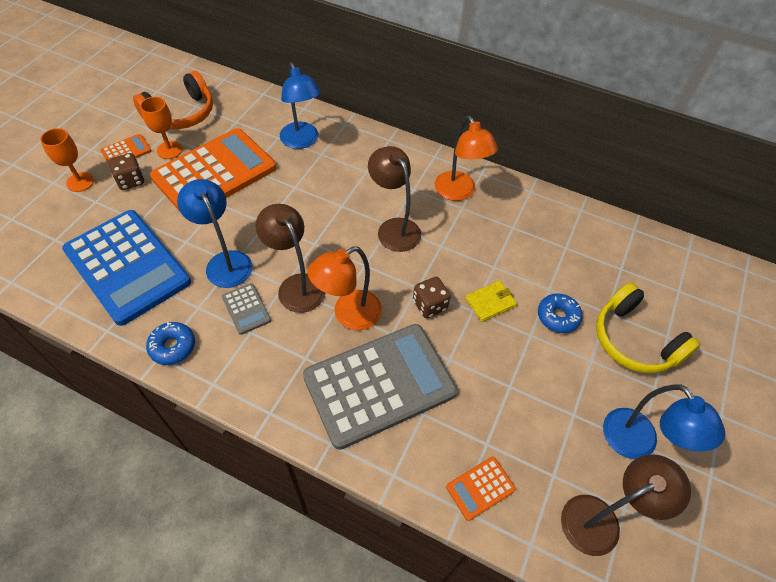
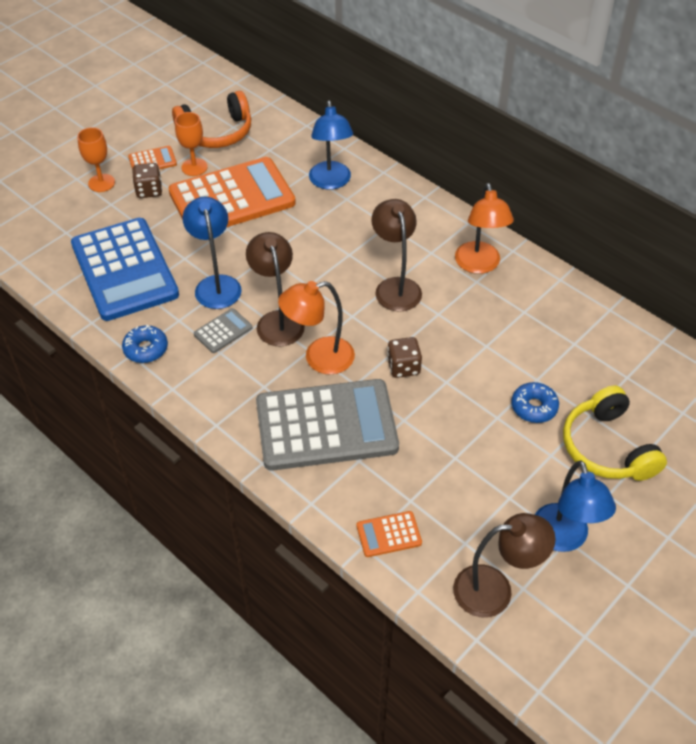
camera: 20 degrees right, 5 degrees down
(246, 309) = (223, 331): grey calculator -> grey calculator turned 120 degrees counterclockwise
(490, 302) = (467, 378): yellow wallet -> none

